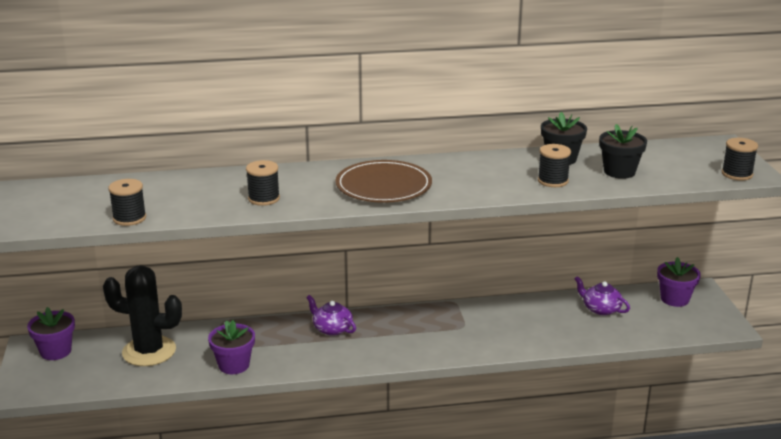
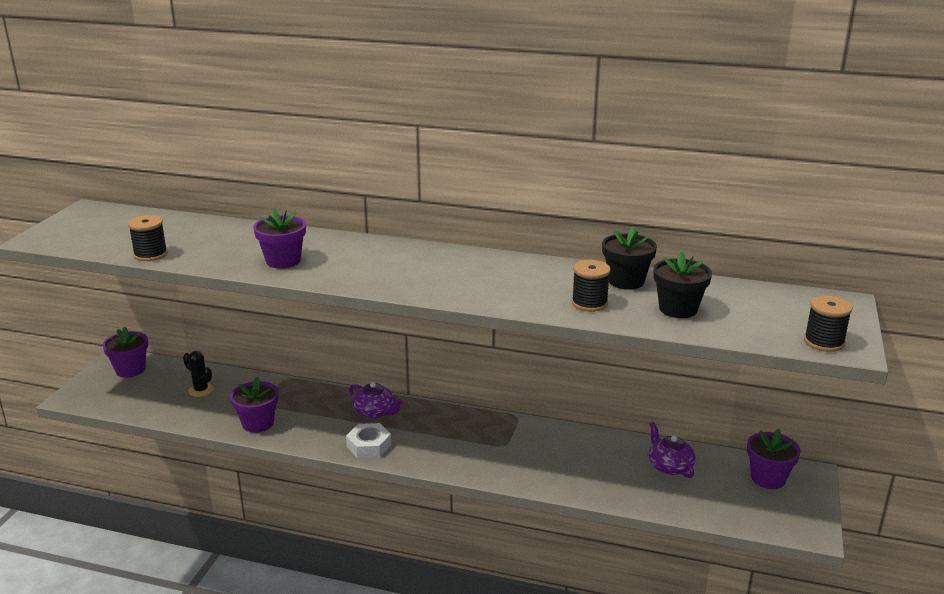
camera: 25 degrees right, 0 degrees up
(149, 351) = (201, 390): black cactus -> black cactus, size x0.47
(264, 198) = (283, 261): black spool -> purple flower pot
(332, 329) = (375, 412): purple teapot -> purple teapot turned 150 degrees clockwise
(352, 357) = (369, 446): none -> white nut
(383, 186) = (407, 272): brown plate -> none

